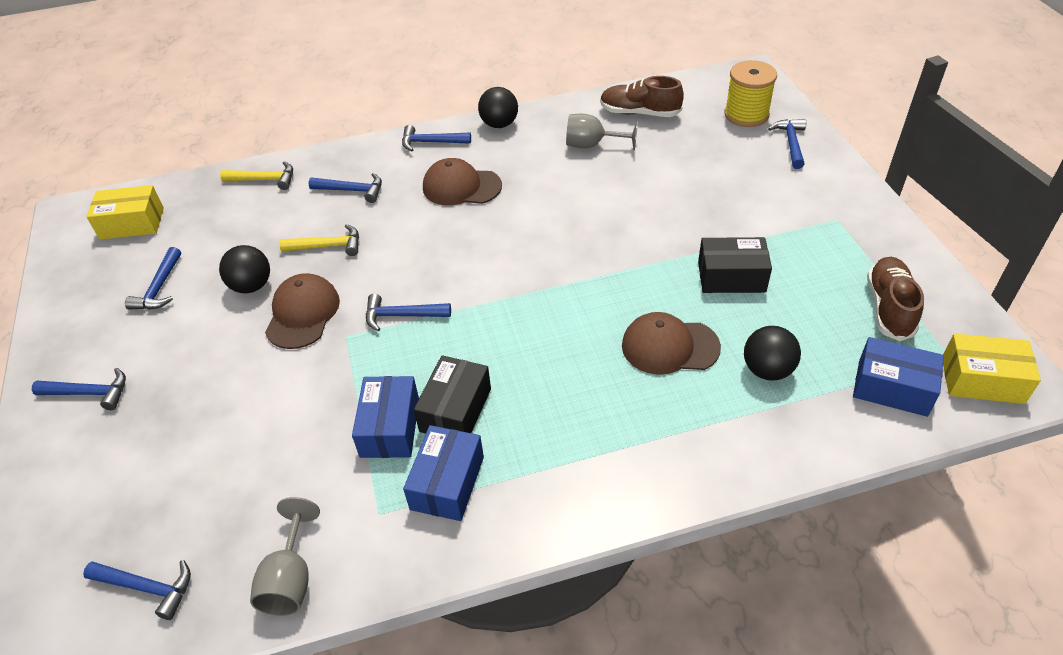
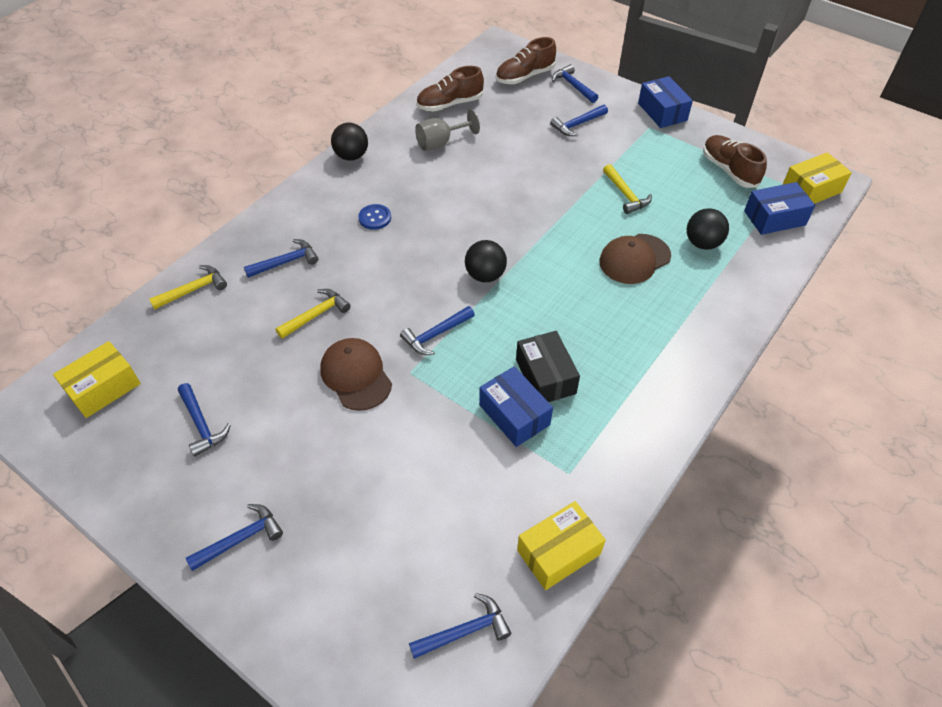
camera: 40 degrees left, 5 degrees up
(251, 286) = (286, 378): black ball -> black ball (485, 275)
(290, 579) = (558, 552): grey goblet -> yellow box
(431, 142) = (311, 194): blue hammer -> blue hammer (577, 125)
(447, 483) = (591, 425): blue box -> blue box (662, 112)
(461, 187) = (375, 218): brown cap -> blue button
(731, 277) = (625, 194): black box -> yellow hammer
(746, 114) = (525, 76): yellow spool -> brown shoe

